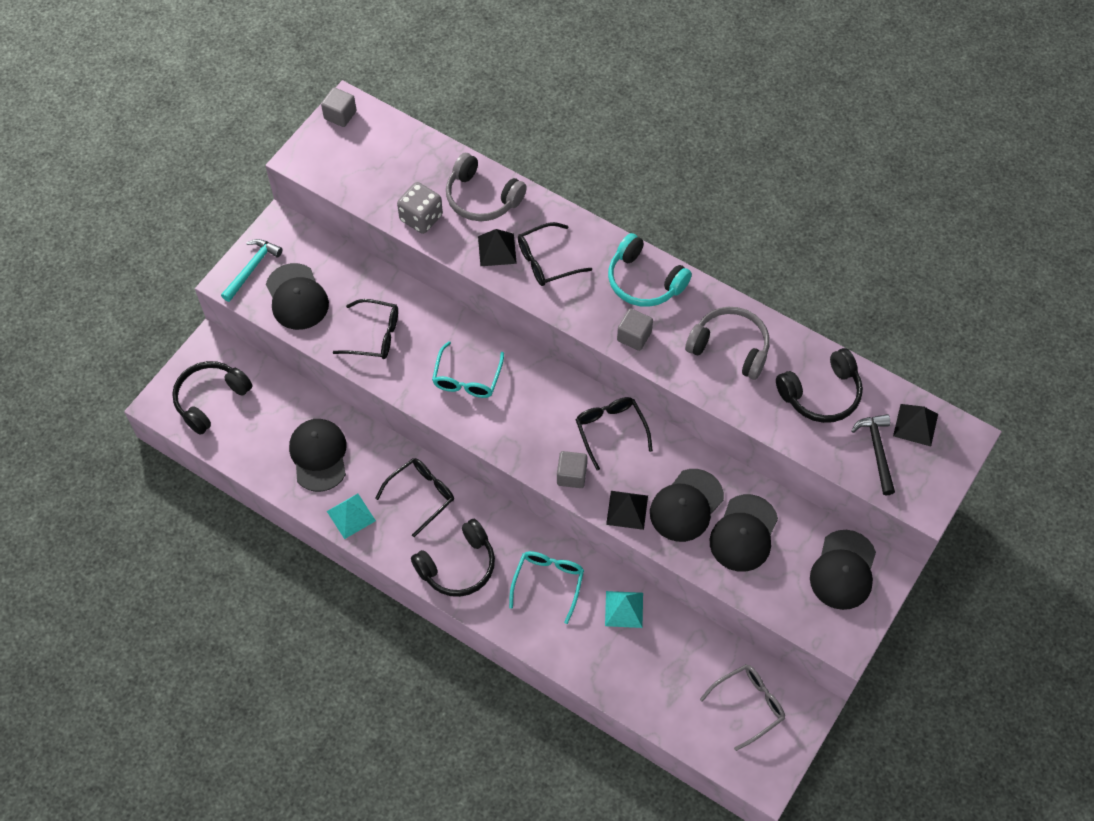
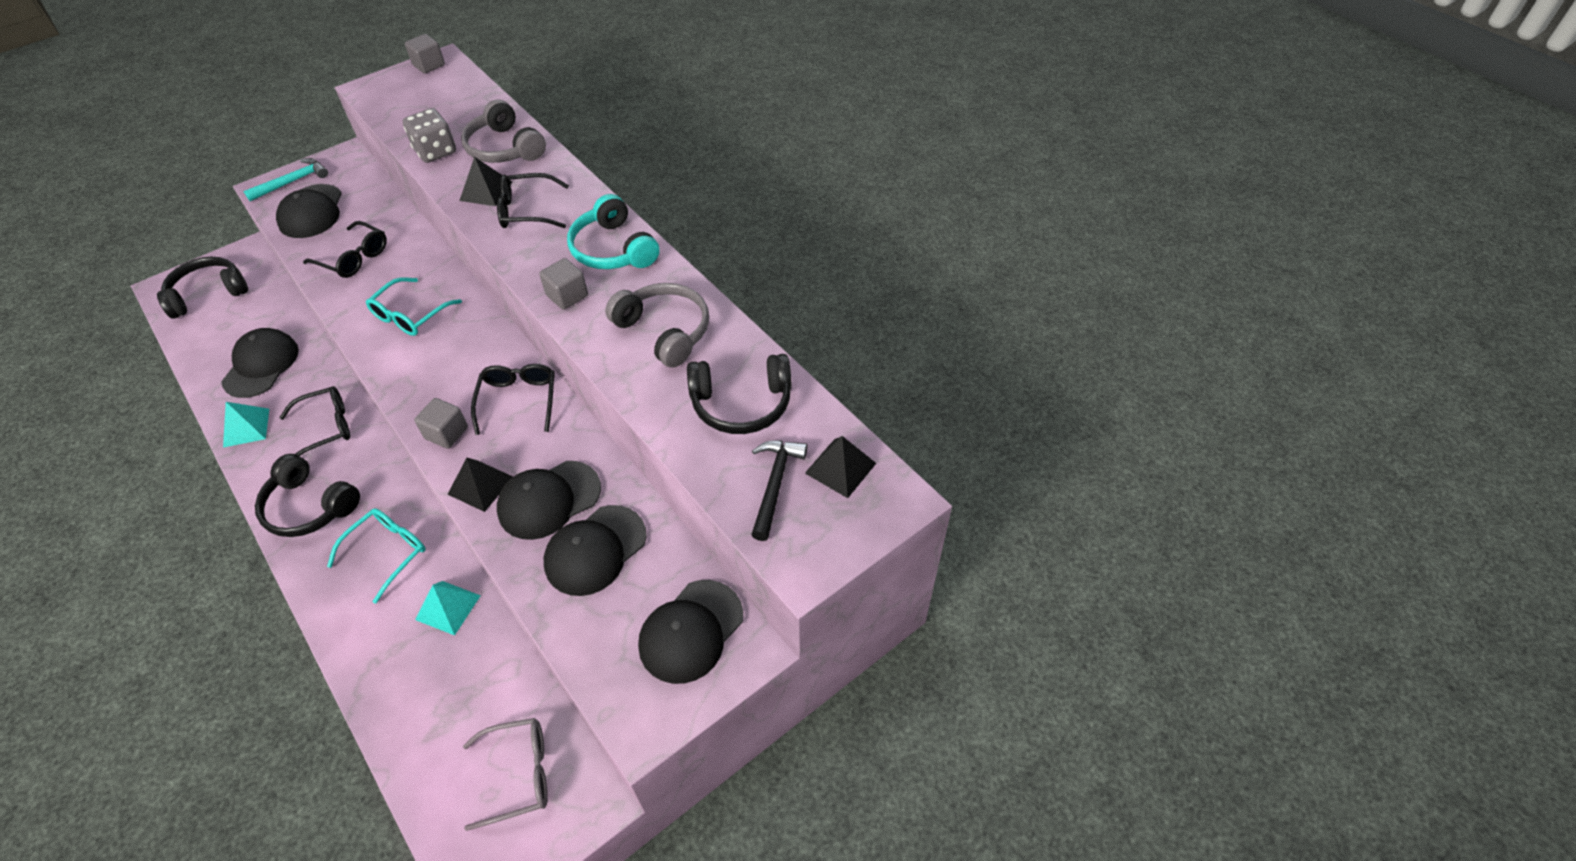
camera: 20 degrees right, 10 degrees down
(458, 566) = (310, 506): black headphones -> black headphones turned 45 degrees clockwise

